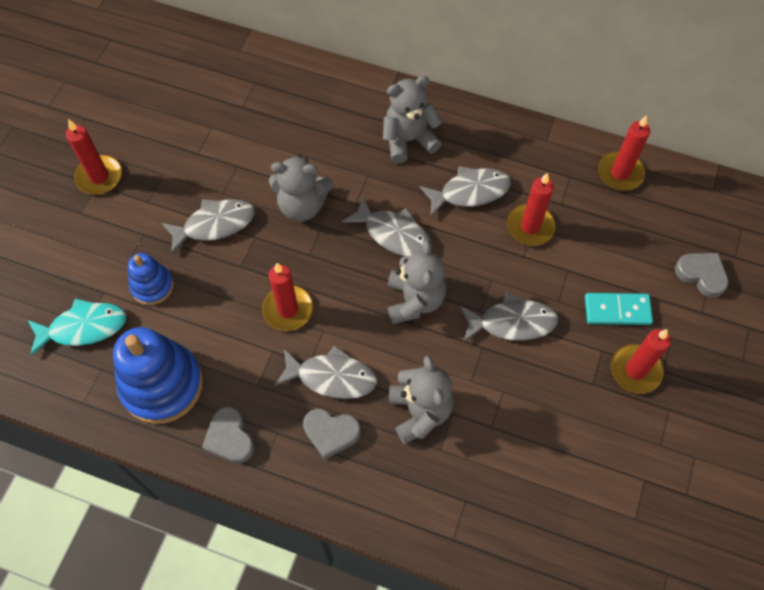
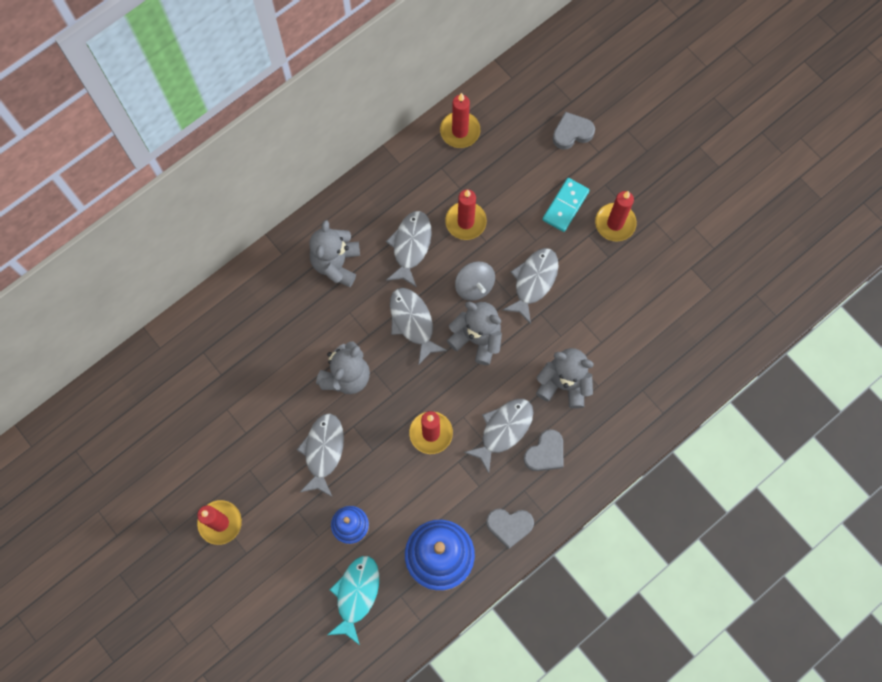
camera: 60 degrees left, 10 degrees up
(393, 234) = (413, 322): grey fish -> grey fish turned 90 degrees counterclockwise
(468, 269) = (474, 286): none -> grey spinning top

